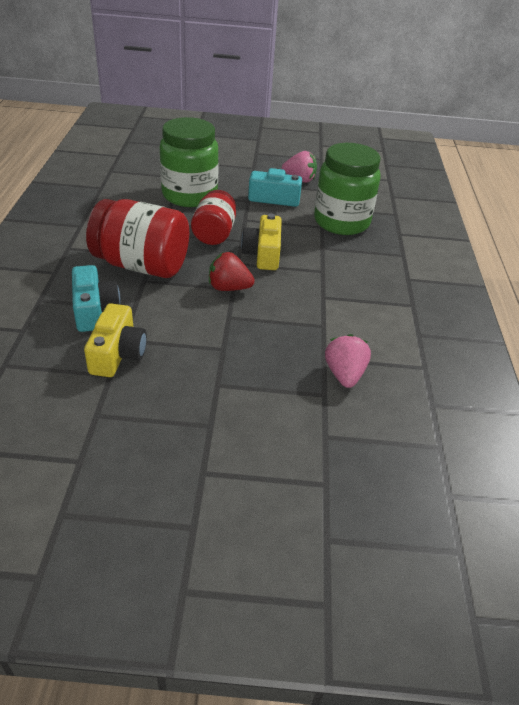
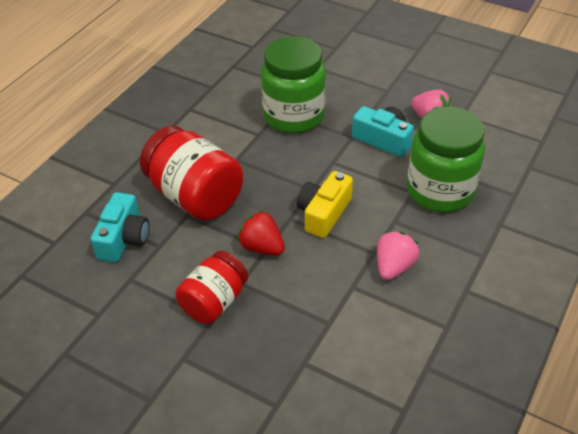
camera: 30 degrees right, 5 degrees up
(118, 354) = (116, 294): yellow camera -> none
(214, 234) = (289, 173): red jar -> red jar (214, 302)
(344, 374) = (311, 389): pink strawberry -> pink strawberry (394, 267)

